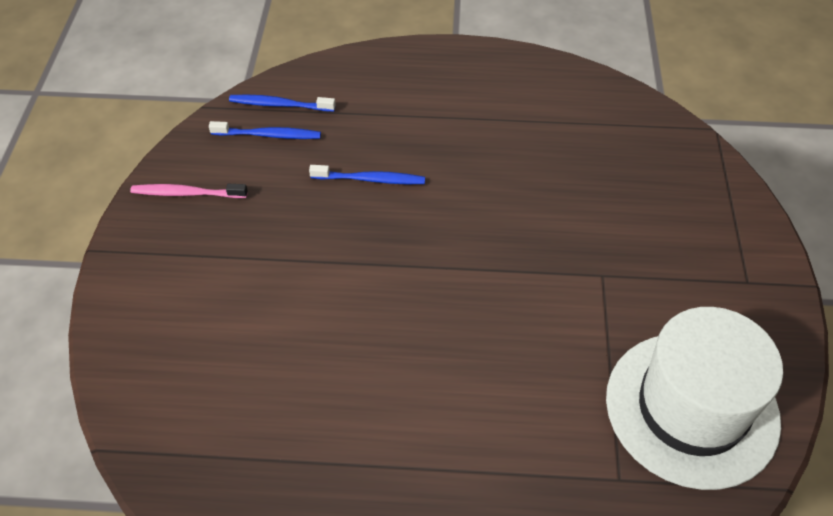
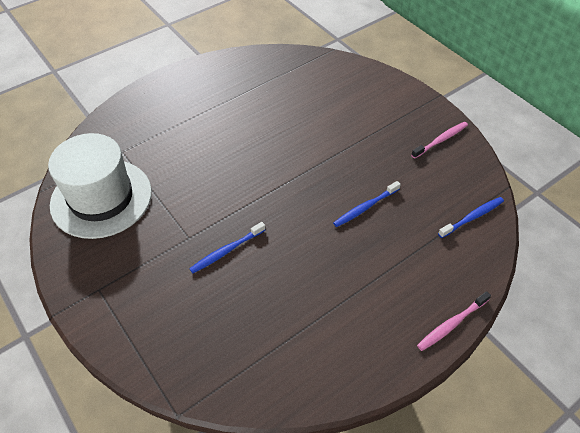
camera: 140 degrees right, 0 degrees up
(269, 135) = (450, 195): blue toothbrush -> blue toothbrush (226, 251)
(417, 51) = (451, 324): none -> pink toothbrush

